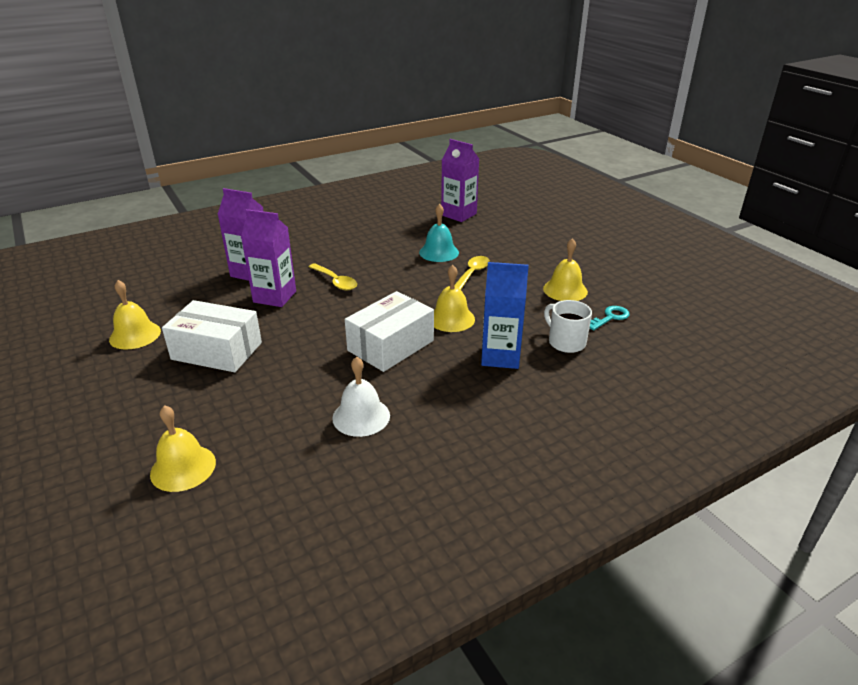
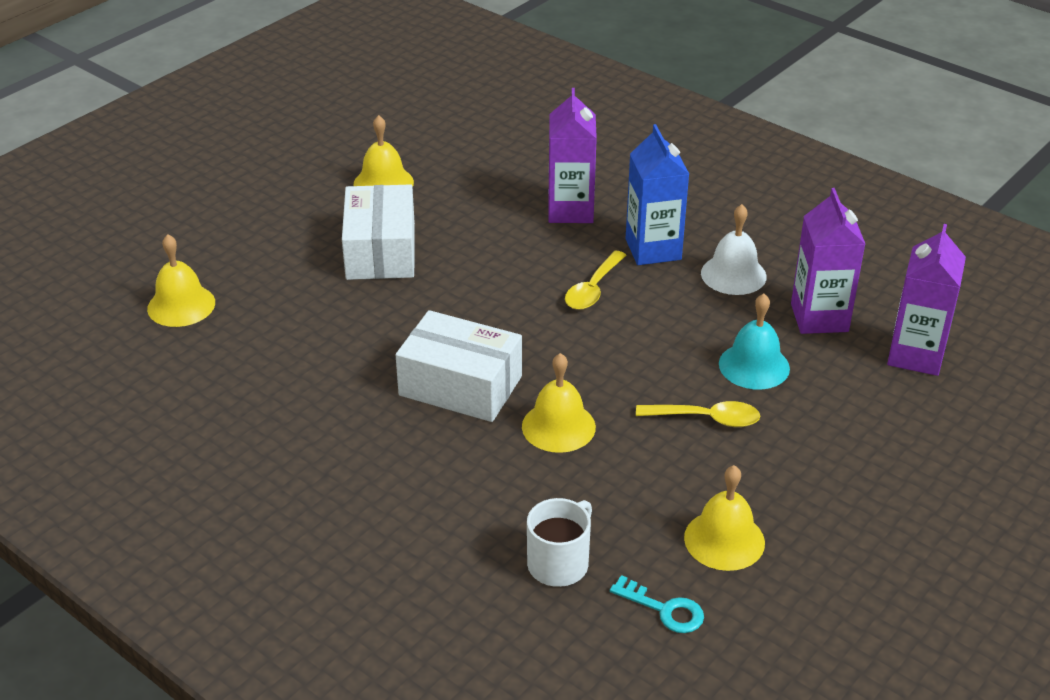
camera: 70 degrees right, 5 degrees up
(275, 297) = (522, 251): purple carton -> purple carton (819, 318)
(361, 416) = (304, 402): white bell -> white bell (733, 274)
(500, 356) = (485, 498): blue carton -> blue carton (653, 249)

